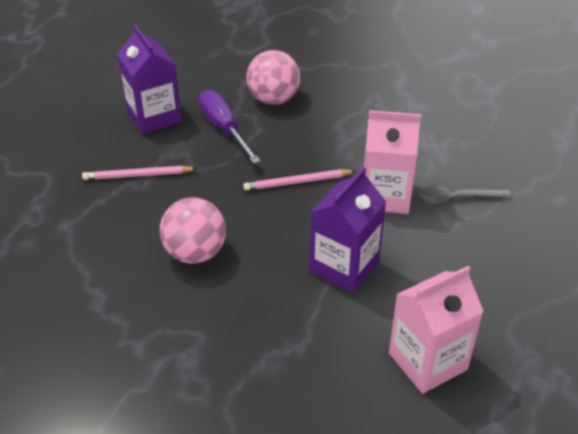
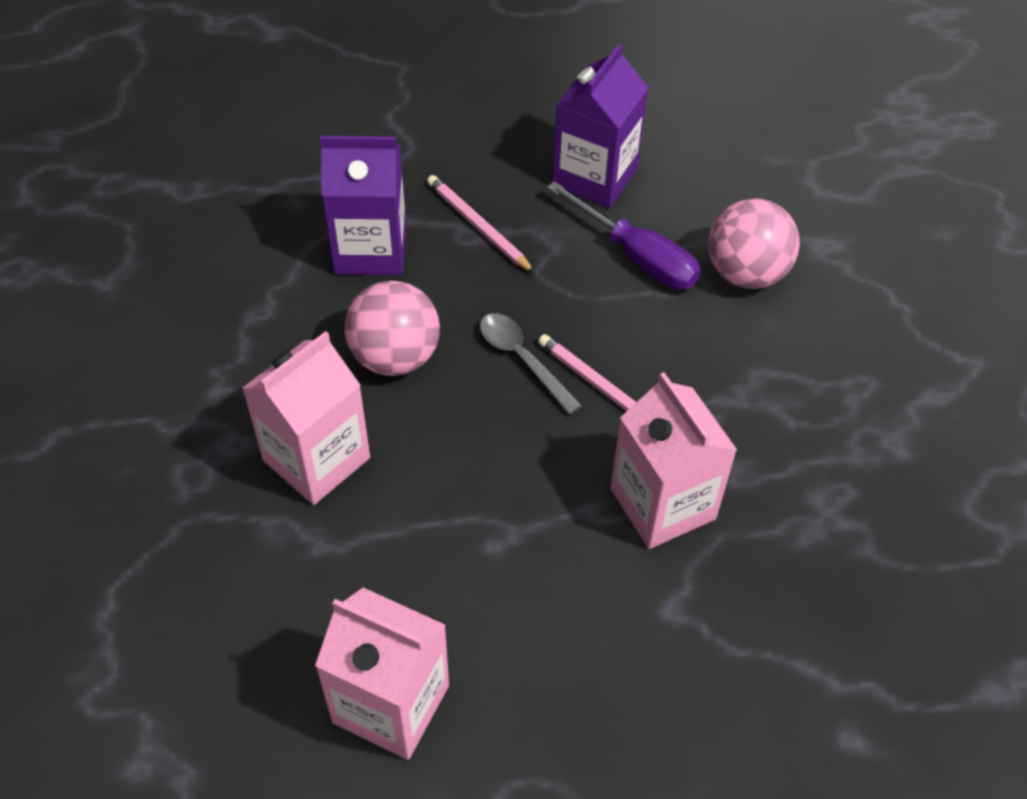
camera: 55 degrees right, 10 degrees up
(224, 128) = (636, 256): purple screwdriver -> purple screwdriver turned 105 degrees clockwise
(236, 321) = (316, 459): none -> pink carton
(344, 266) = (489, 524): purple carton -> purple carton (370, 249)
(456, 198) = (733, 595): grey spoon -> grey spoon (522, 359)

